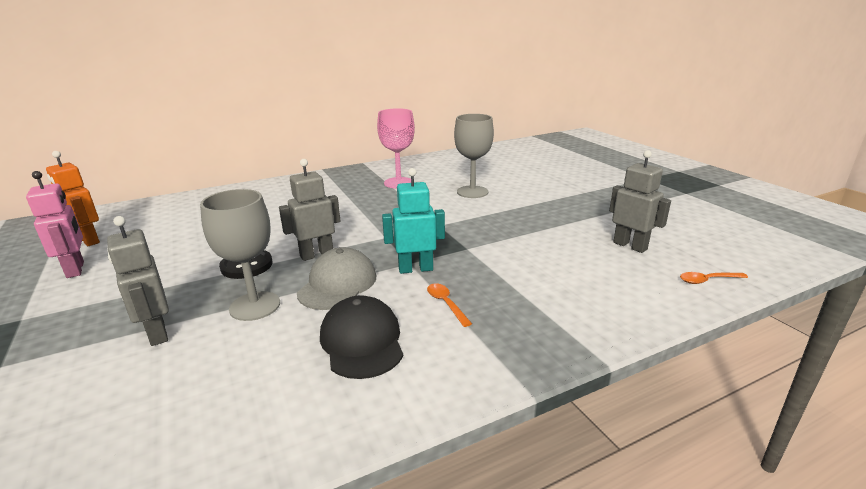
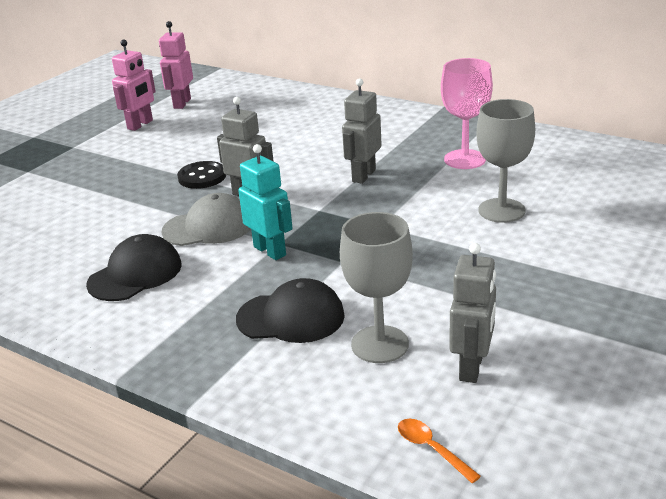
camera: 60 degrees right, 5 degrees up
(88, 240) = (182, 103): orange robot -> pink robot
(157, 333) = (89, 195): grey robot -> grey robot (363, 175)
(255, 306) = (148, 210): grey goblet -> grey goblet (380, 344)
(446, 304) = (221, 290): orange spoon -> none
(519, 285) = (291, 317): none -> black cap

